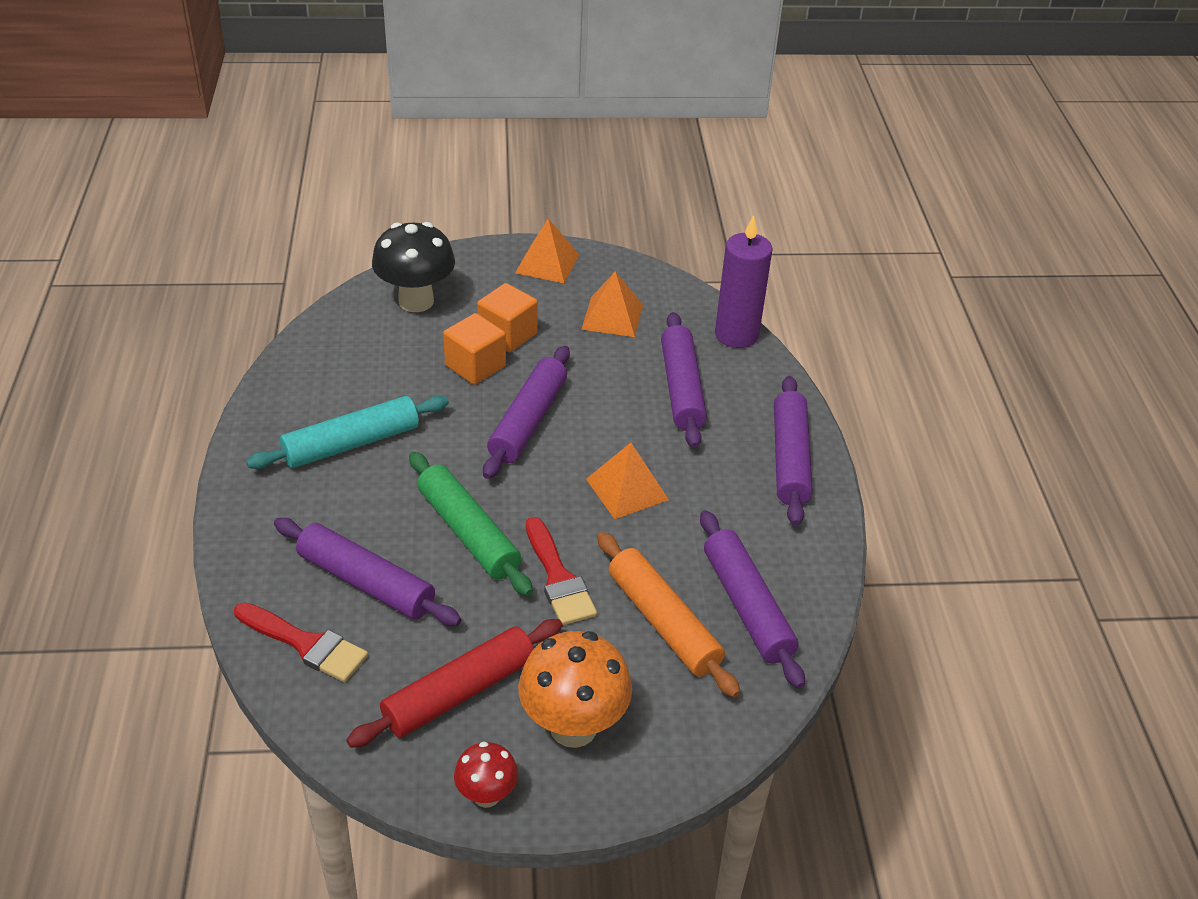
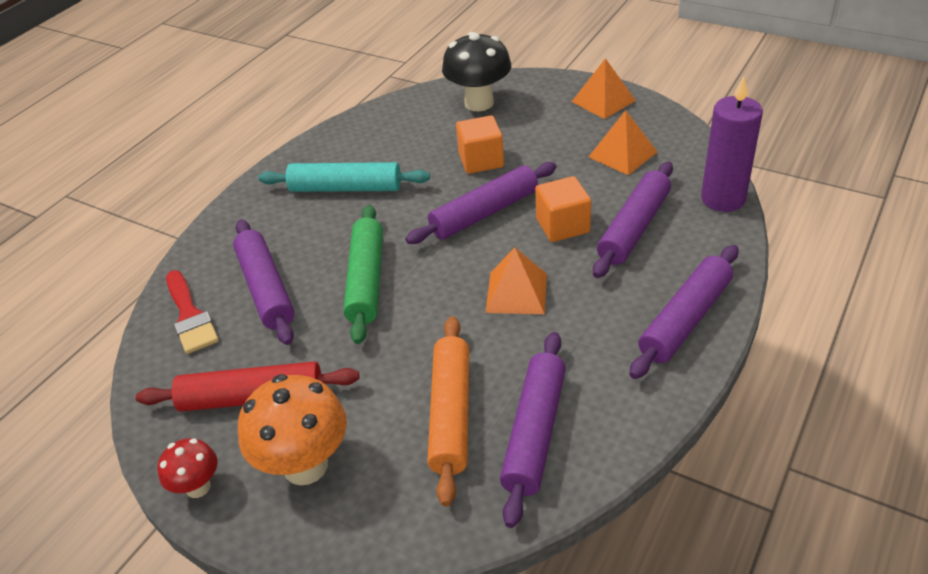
camera: 40 degrees right, 0 degrees up
(507, 335) = (525, 145): orange cube -> orange cube (562, 225)
(558, 578) = (400, 342): red brush -> none

